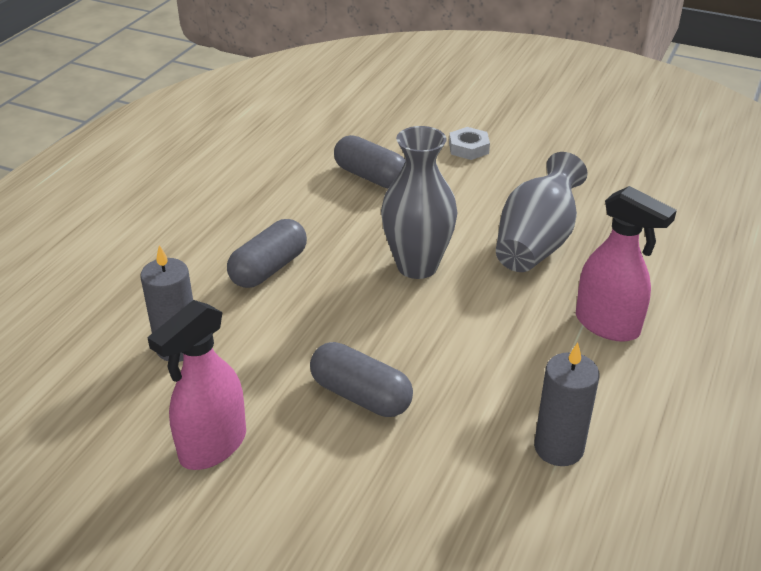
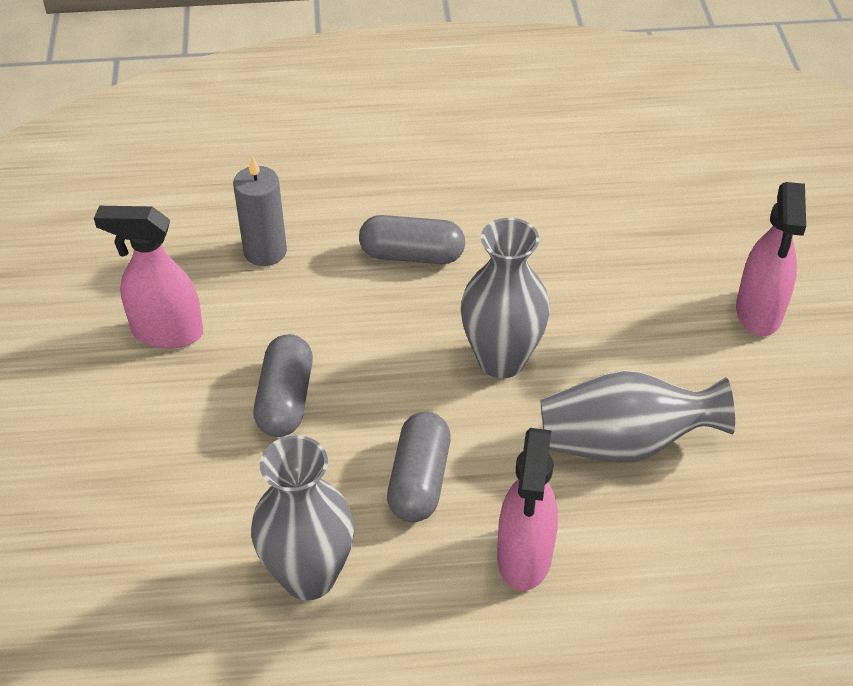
camera: 60 degrees right, 10 degrees up
(371, 177) = (625, 257): grey capsule -> grey capsule (419, 480)
(468, 148) = (758, 313): white nut -> pink spray bottle
(558, 448) = (309, 576): grey candle -> grey vase

